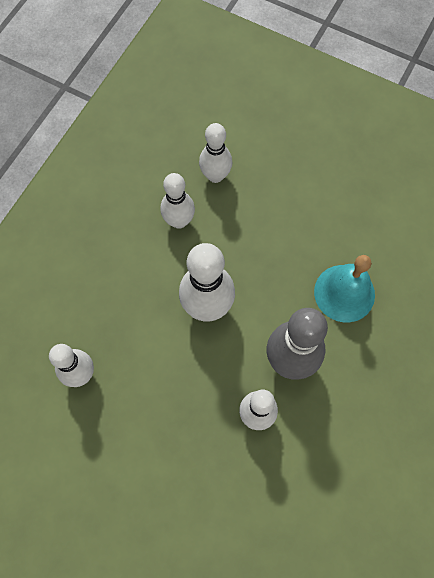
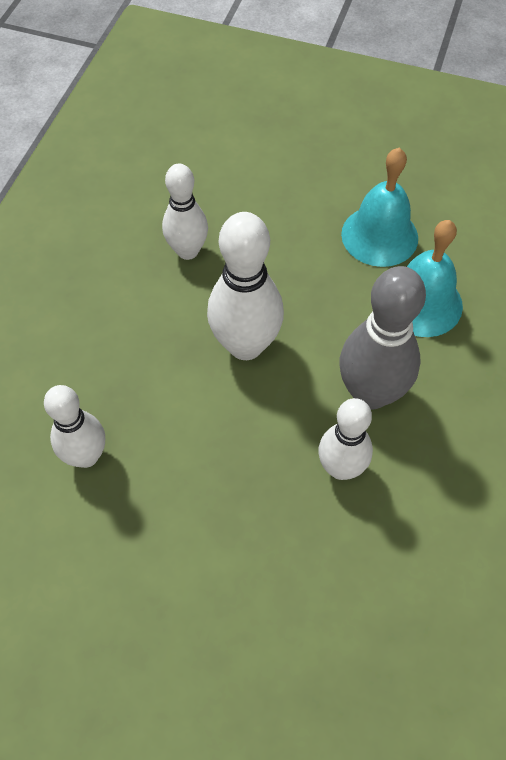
camera: 10 degrees left, 10 degrees down
(215, 176) = (225, 193): white bowling pin -> none
(325, 231) = (379, 235): none -> turquoise bell

